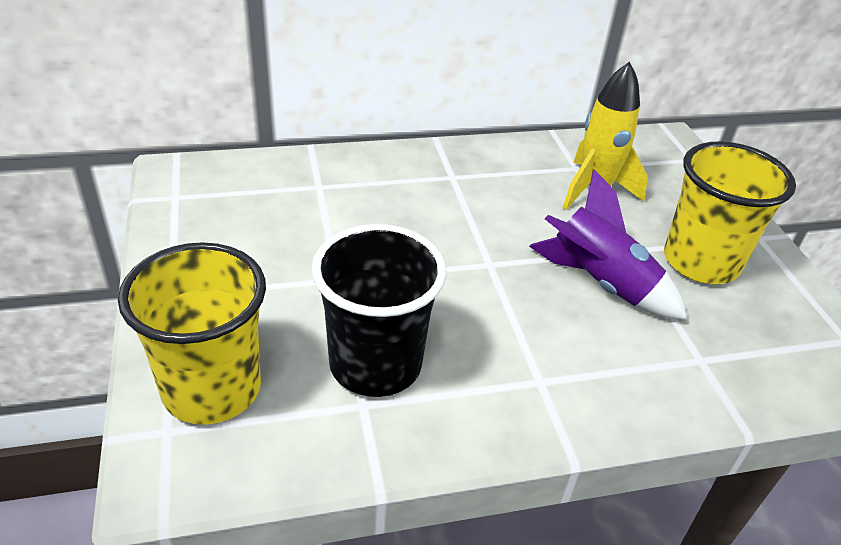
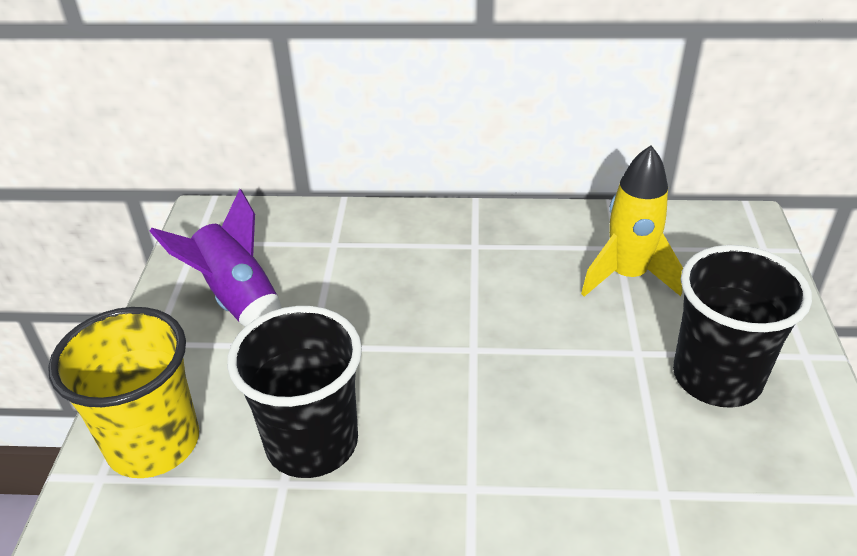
camera: 20 degrees right, 0 degrees up
(600, 283) = (585, 387): purple rocket -> purple rocket (238, 300)
(700, 262) = (716, 377): yellow cup -> black cup

